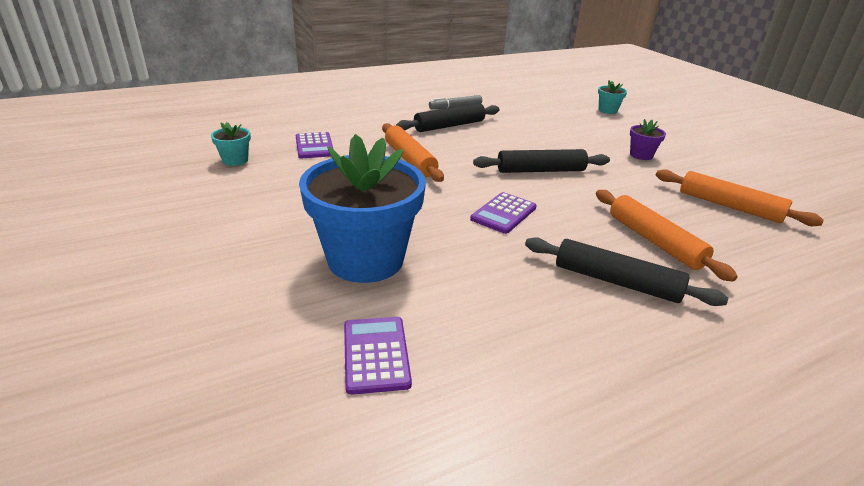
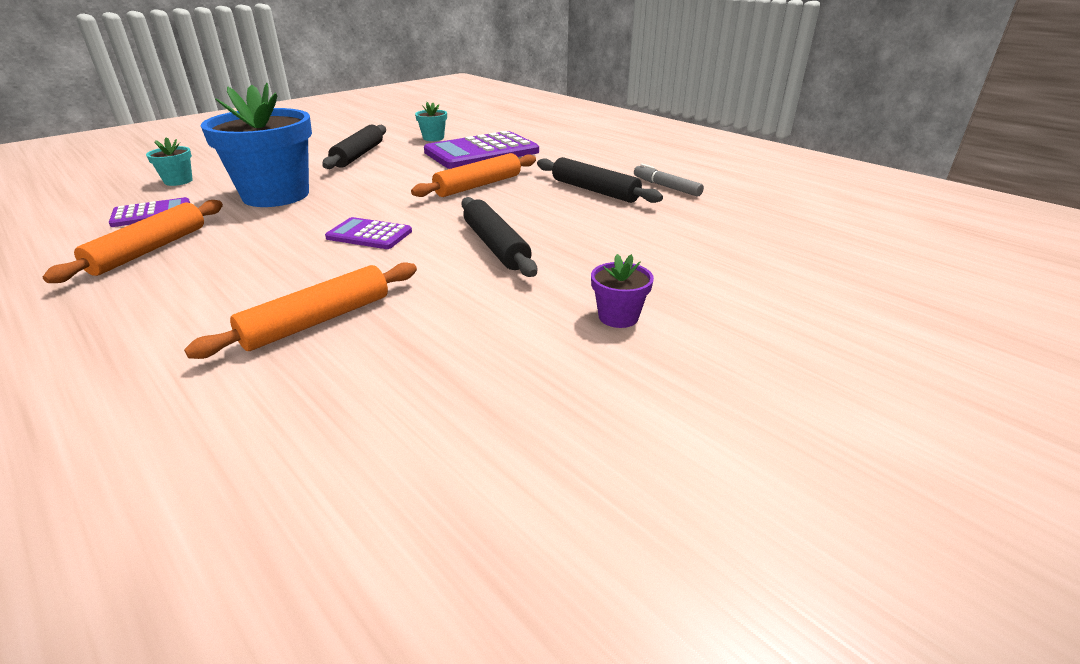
camera: 75 degrees right, 0 degrees up
(314, 146) = (481, 152): purple calculator -> purple calculator, size x1.91
(607, 110) = (821, 286): turquoise flower pot -> turquoise flower pot (178, 181)
(616, 281) = (227, 296): black rolling pin -> black rolling pin (358, 155)
(729, 206) = (451, 397): orange rolling pin -> orange rolling pin (149, 250)

